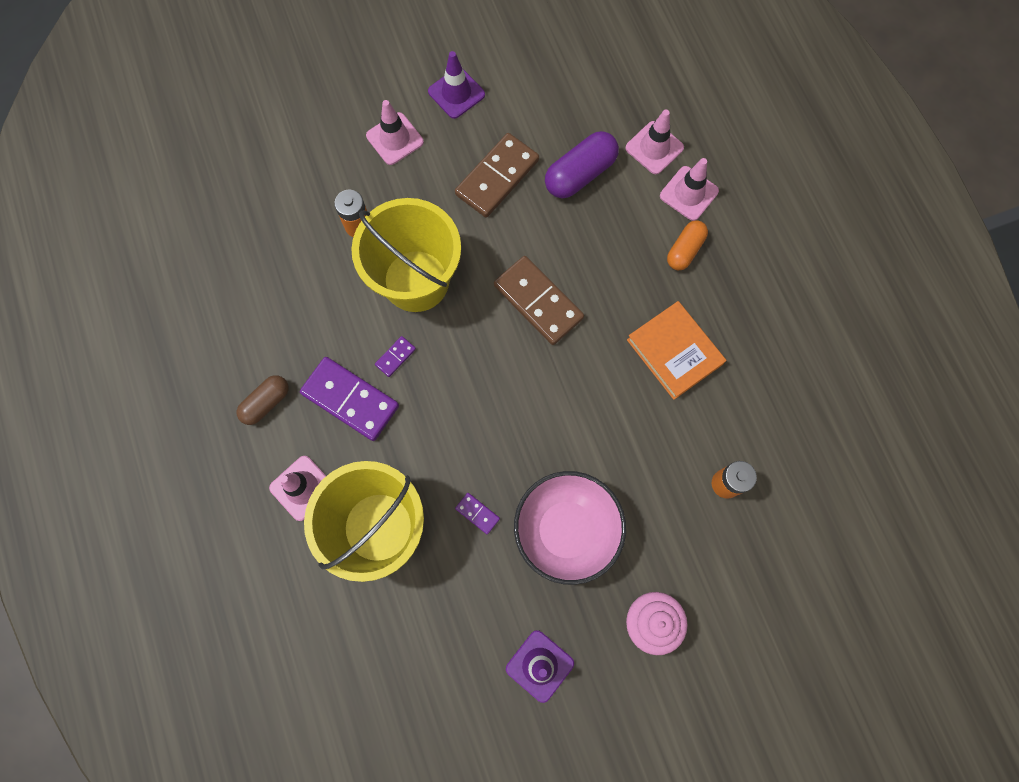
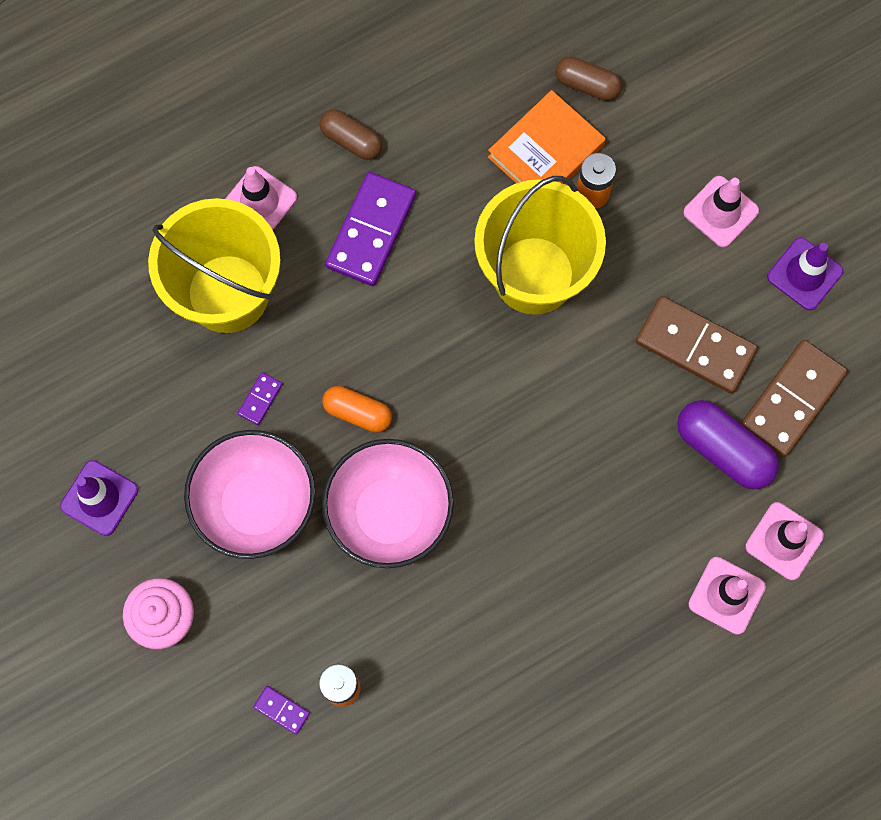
camera: 80 degrees right, 0 degrees up
(266, 213) = (587, 85): none -> brown capsule
(395, 357) = (432, 271): purple domino -> purple domino (282, 710)
(538, 302) = (535, 425): brown domino -> brown domino (792, 399)
(590, 424) = (389, 513): none -> pink bowl
(674, 352) = (501, 604): orange book -> orange book (546, 151)
(684, 250) = (643, 600): orange capsule -> orange capsule (357, 412)

